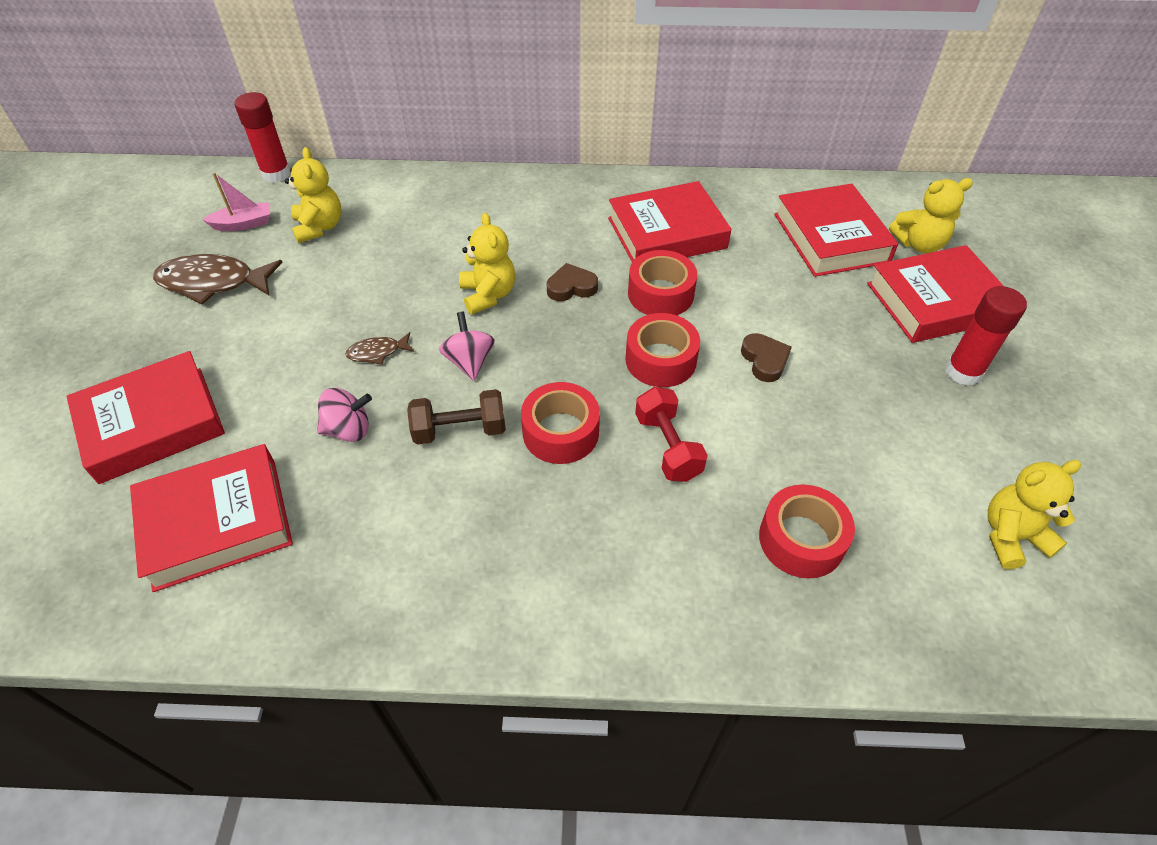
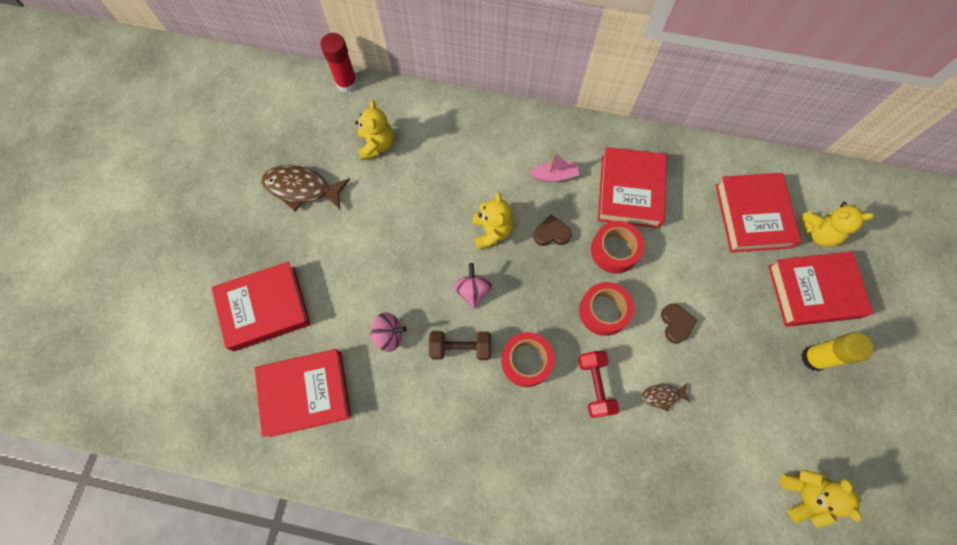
camera: 10 degrees right, 20 degrees up
(244, 224) = (323, 133): pink boat -> pink boat (554, 175)
(377, 352) = (411, 272): brown fish -> brown fish (662, 396)
(667, 233) = (630, 191): red book -> red book turned 75 degrees counterclockwise
(801, 539) = (666, 472): red tape -> none
(963, 372) = (813, 358): red glue stick -> yellow glue stick
(1011, 537) = (803, 495): yellow teddy bear -> yellow teddy bear turned 90 degrees clockwise

